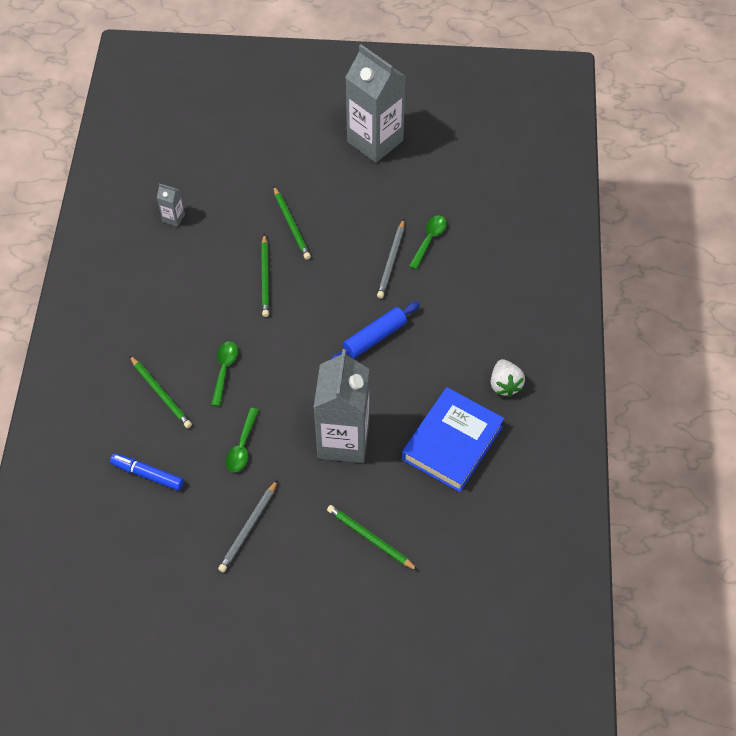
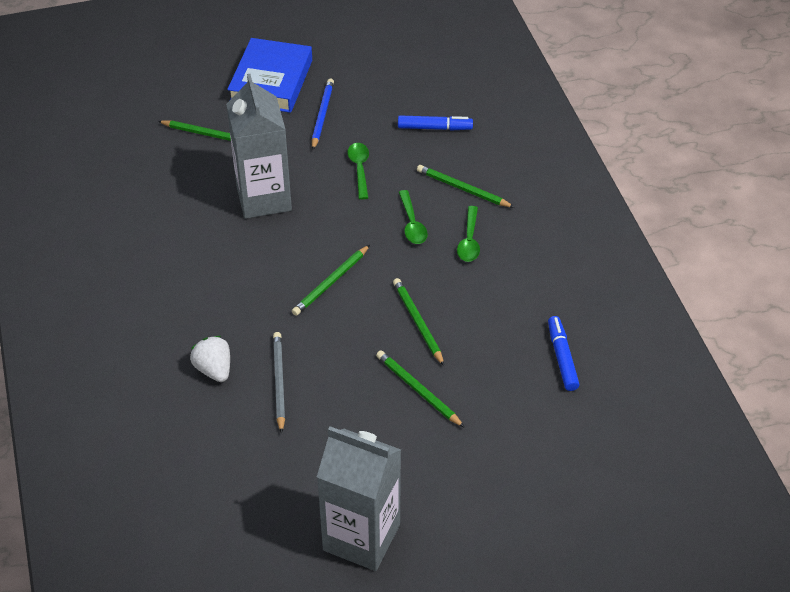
camera: 160 degrees right, 10 degrees down
(173, 218) = (562, 357): grey carton -> blue marker
(249, 528) = (322, 115): grey pencil -> blue pencil
(318, 334) = (331, 282): none -> green pencil
(375, 337) = (267, 296): blue rolling pin -> none
(429, 240) = (241, 421): green spoon -> green spoon (469, 241)
(452, 443) = (153, 223): blue book -> blue book (271, 81)
(505, 385) = (110, 288): white strawberry -> white strawberry (214, 369)

